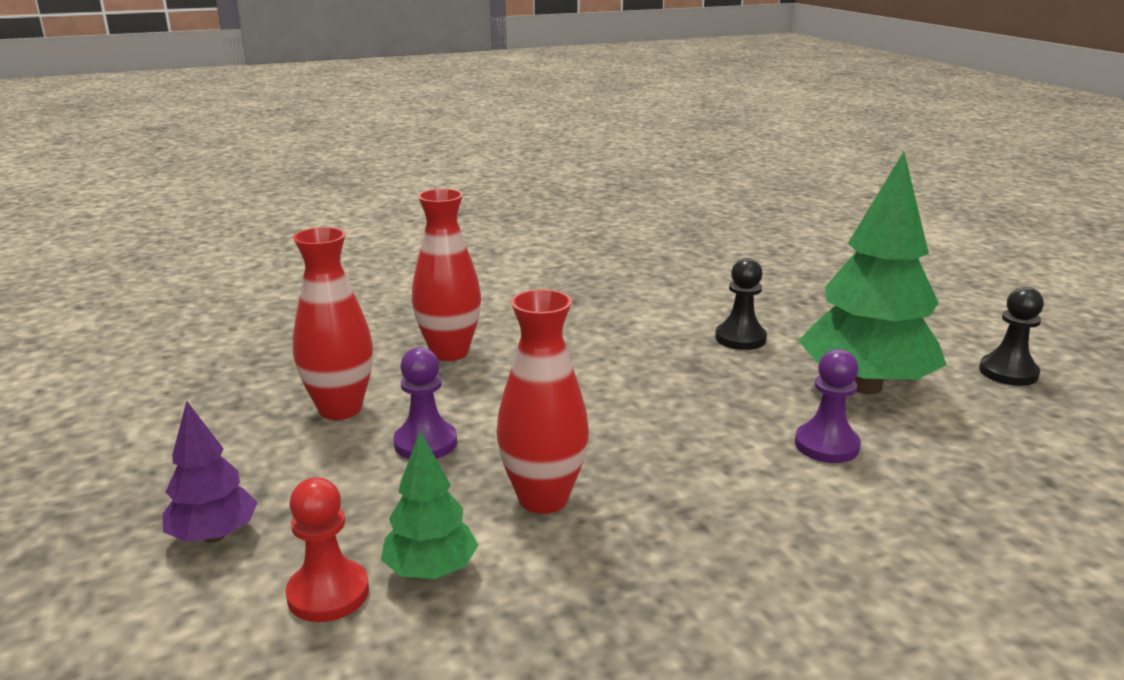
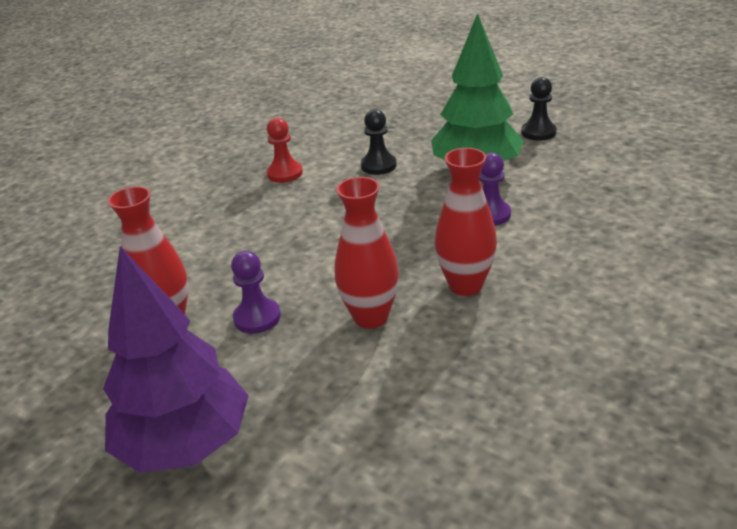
camera: 30 degrees left, 10 degrees up
(214, 536) = (186, 444): purple tree -> purple tree, size x2.00
(328, 593) = (307, 436): red pawn -> red pawn (285, 173)
(430, 571) = (353, 391): green tree -> none
(449, 352) = (199, 250): red vase -> red vase (465, 285)

